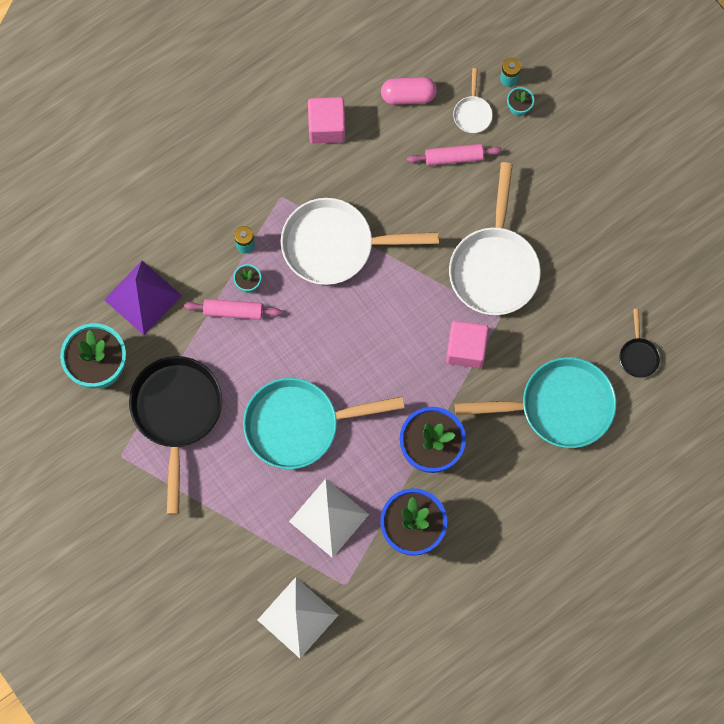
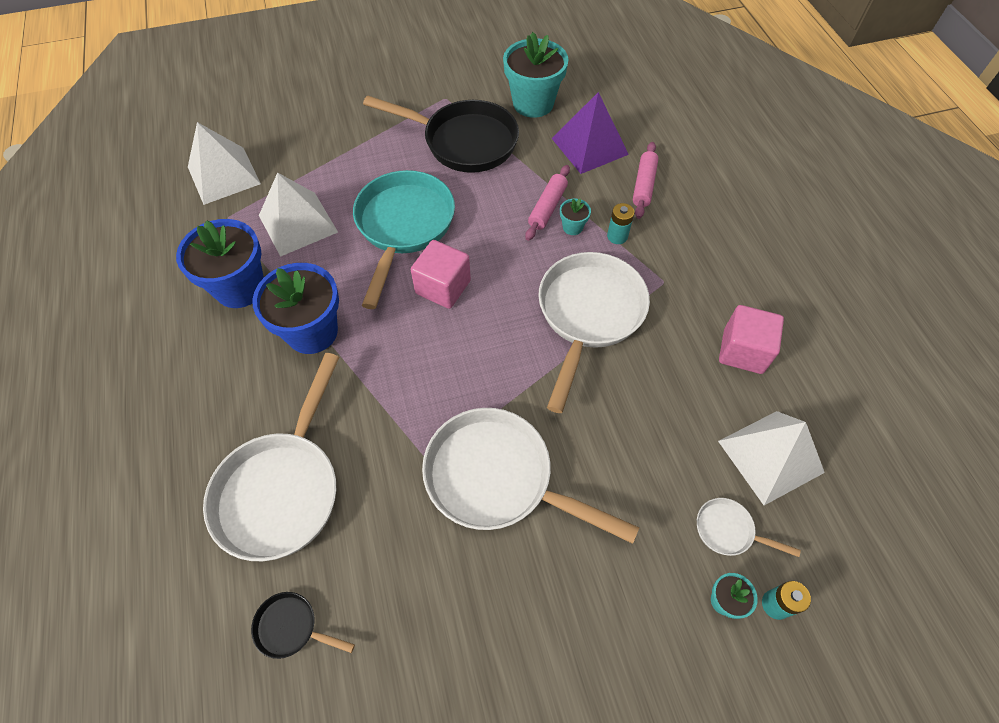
camera: 110 degrees right, 15 degrees down
(408, 95) = (770, 456): pink capsule -> white pyramid
(453, 157) = (667, 482): pink rolling pin -> pink rolling pin (644, 185)
(466, 349) = (407, 407): pink cube -> pink cube (443, 287)
(558, 406) = (282, 489): turquoise pan -> white pan

